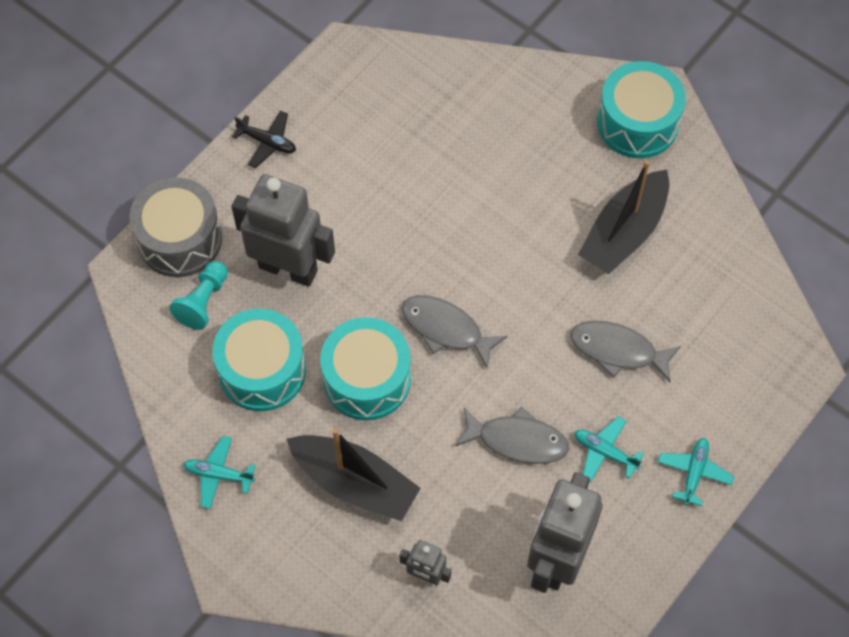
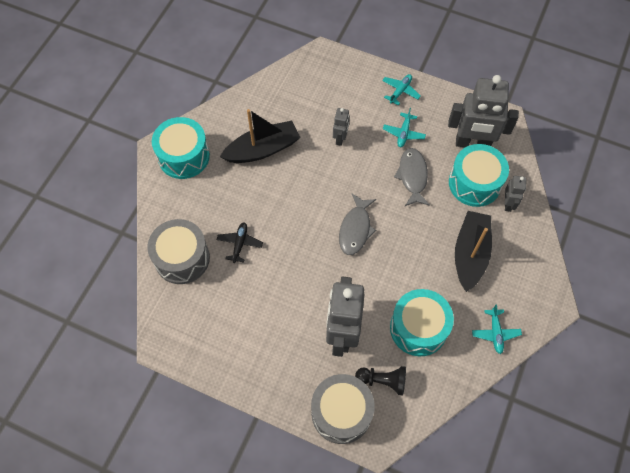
camera: 105 degrees left, 0 degrees up
(203, 301) = (383, 381): turquoise pawn -> black pawn
(267, 142) = (249, 376): black plane -> black plane (240, 244)
(367, 379) = (403, 265): turquoise drum -> turquoise drum (474, 183)
(465, 93) = (182, 258): none -> grey drum
(618, 350) = (340, 138): grey fish -> grey robot
(624, 232) = (262, 149): black boat -> black boat turned 45 degrees counterclockwise
(694, 473) = (400, 91): turquoise plane -> turquoise plane turned 120 degrees clockwise

